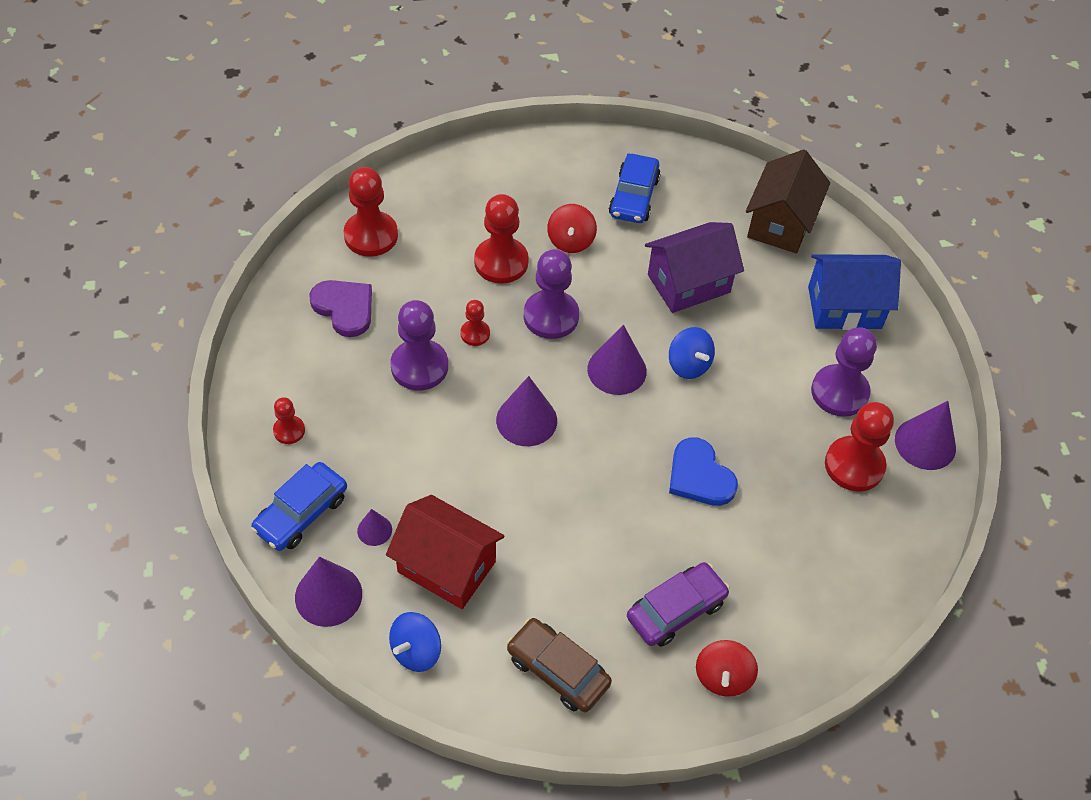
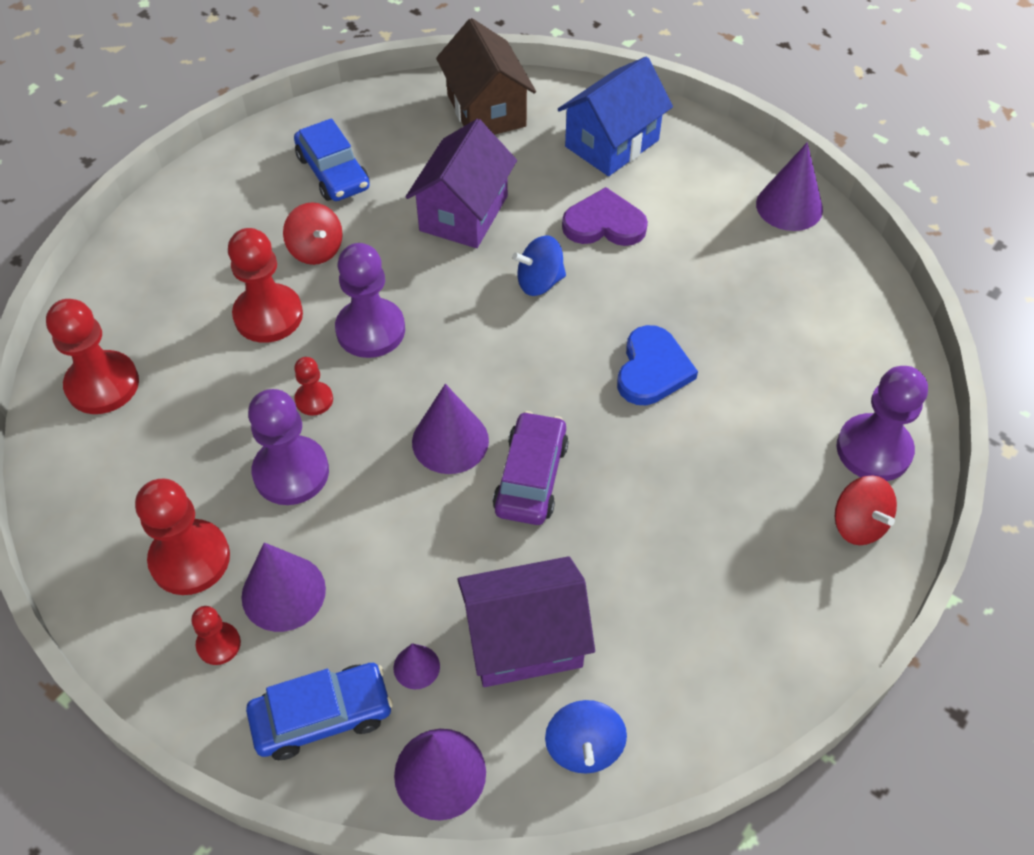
camera: 40 degrees left, 0 degrees up
(301, 513) = (322, 716): blue car -> blue car turned 105 degrees counterclockwise
(344, 308) = (149, 475): purple heart -> purple heart (604, 223)
(446, 566) = (524, 639): red house -> purple house
(558, 670) = (726, 644): brown car -> none
(617, 370) = (483, 333): purple cone -> purple cone (283, 592)
(676, 610) = (760, 500): purple car -> purple car (531, 477)
(688, 365) = (539, 282): blue spinning top -> blue spinning top turned 150 degrees clockwise
(699, 476) = (652, 369): blue heart -> blue heart turned 90 degrees counterclockwise
(839, 392) = (683, 214): purple pawn -> purple pawn (873, 450)
(854, 465) = (759, 264): red pawn -> red pawn (190, 559)

